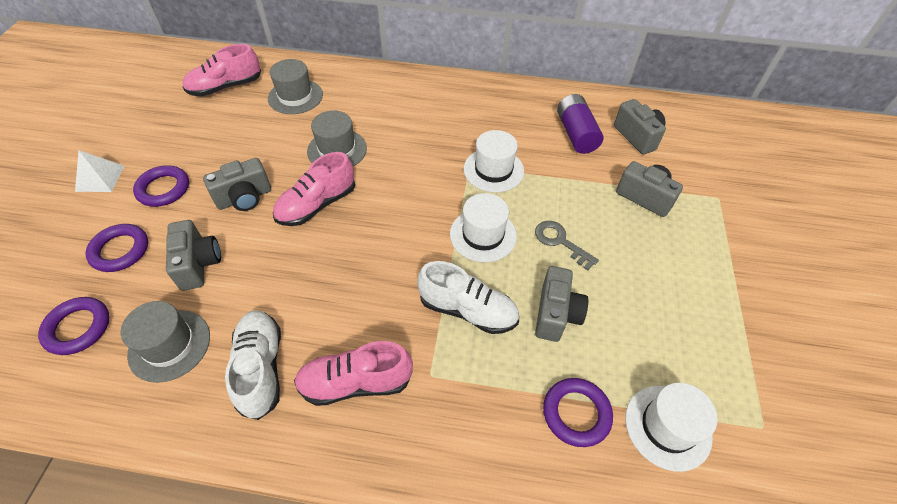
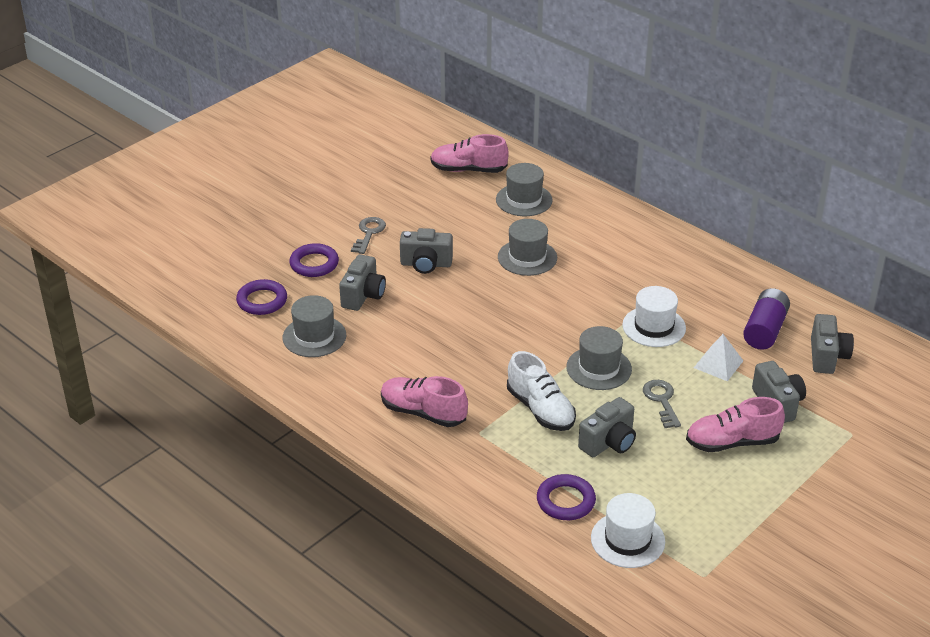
camera: 35 degrees right, 15 degrees down
(100, 178) = (327, 207): white pyramid -> white pyramid (718, 364)
(163, 189) = (369, 233): purple ring -> grey key
(261, 368) = (365, 376): white shoe -> none
(317, 205) = (479, 292): pink shoe -> pink shoe (732, 442)
(483, 235) = (599, 368): white hat -> grey hat

